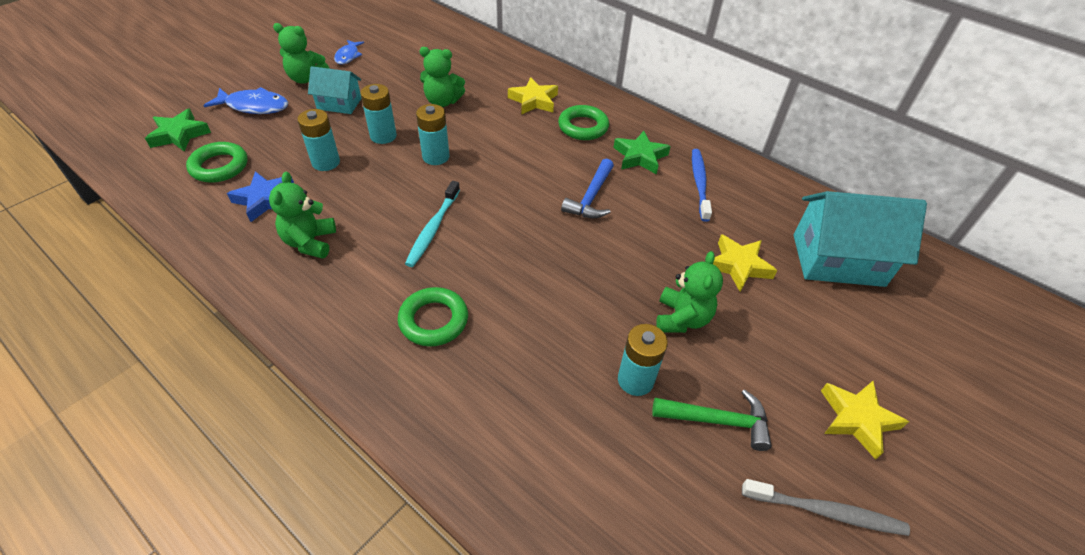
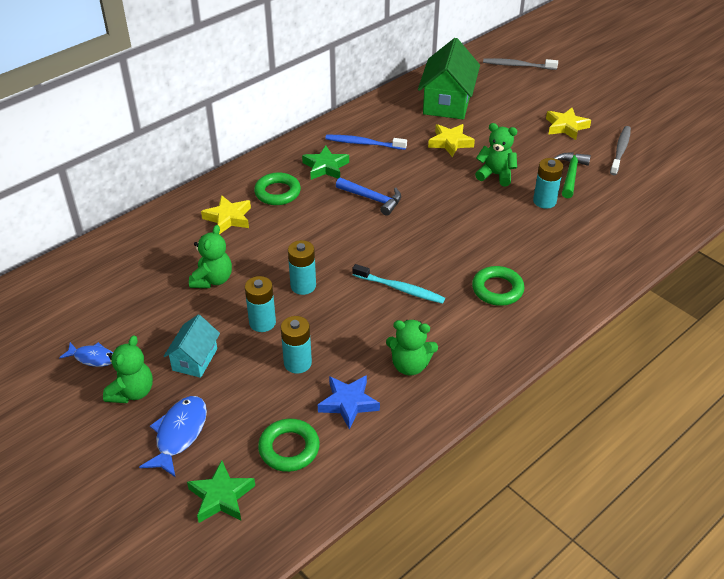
camera: 80 degrees left, 5 degrees down
(837, 260) = (447, 102): turquoise house -> green house
(1007, 350) = (518, 65): none -> grey toothbrush

